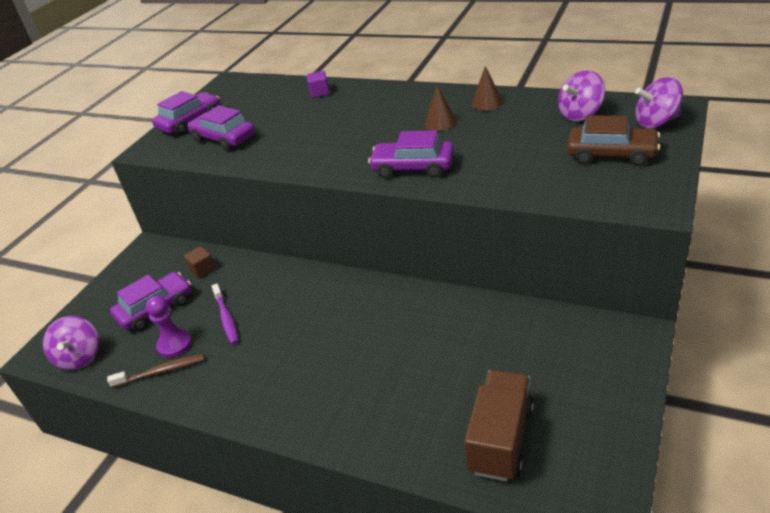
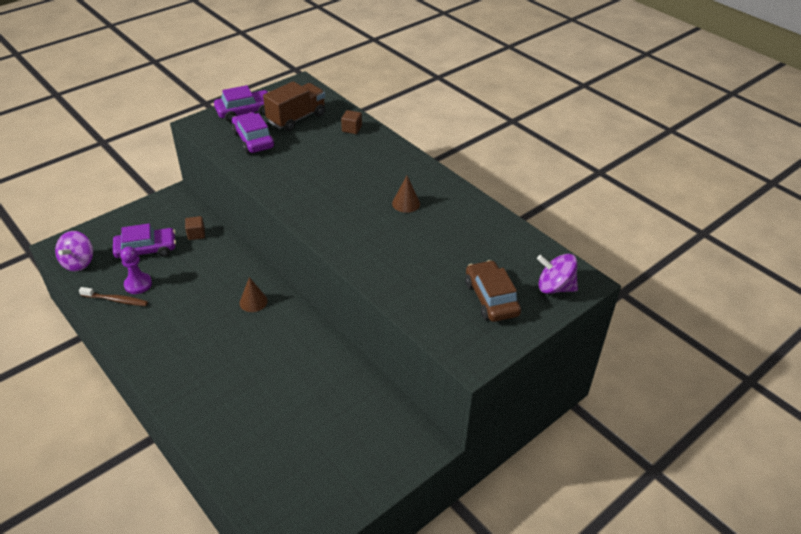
camera: 20 degrees right, 5 degrees up
(226, 318) = (182, 282): purple toothbrush -> none
(319, 93) = (351, 129): purple cube -> brown cube
(413, 167) = (349, 235): purple car -> none
(487, 103) = (455, 202): brown cone -> brown cone (253, 301)
(501, 439) = (271, 466): brown truck -> brown truck (296, 118)
(580, 114) = (509, 250): purple spinning top -> none
(611, 154) = (491, 298): brown car -> brown car turned 150 degrees counterclockwise

